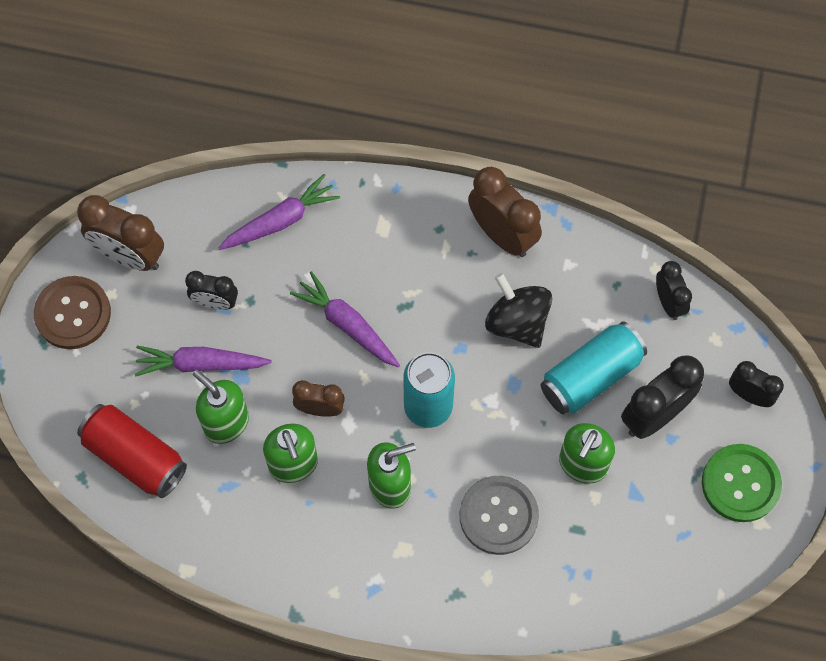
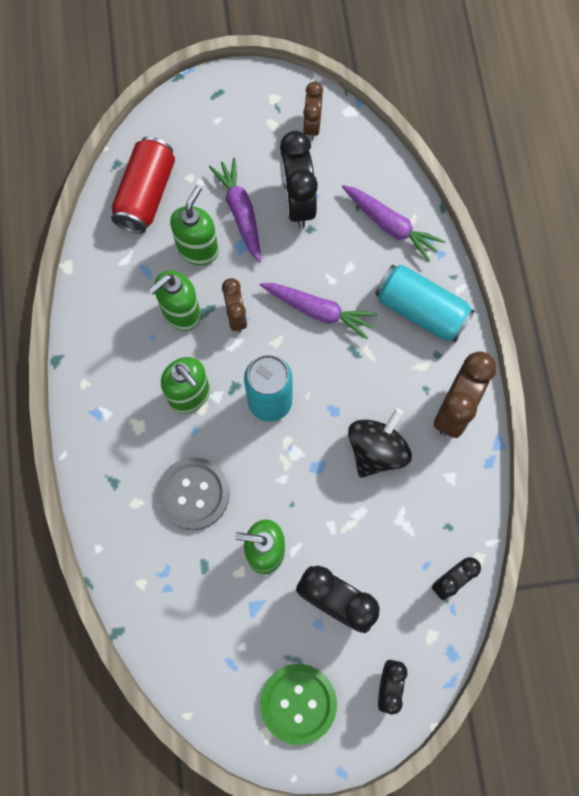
camera: 70 degrees right, 5 degrees up
(73, 313) = (247, 105): brown button -> none
(129, 256) = (312, 126): brown clock -> brown clock, size x0.60
(215, 302) = (297, 203): black clock -> black clock, size x1.66
(347, 325) = (318, 311): purple carrot -> purple carrot turned 90 degrees clockwise
(591, 376) = (350, 532): turquoise can -> turquoise can (421, 311)

